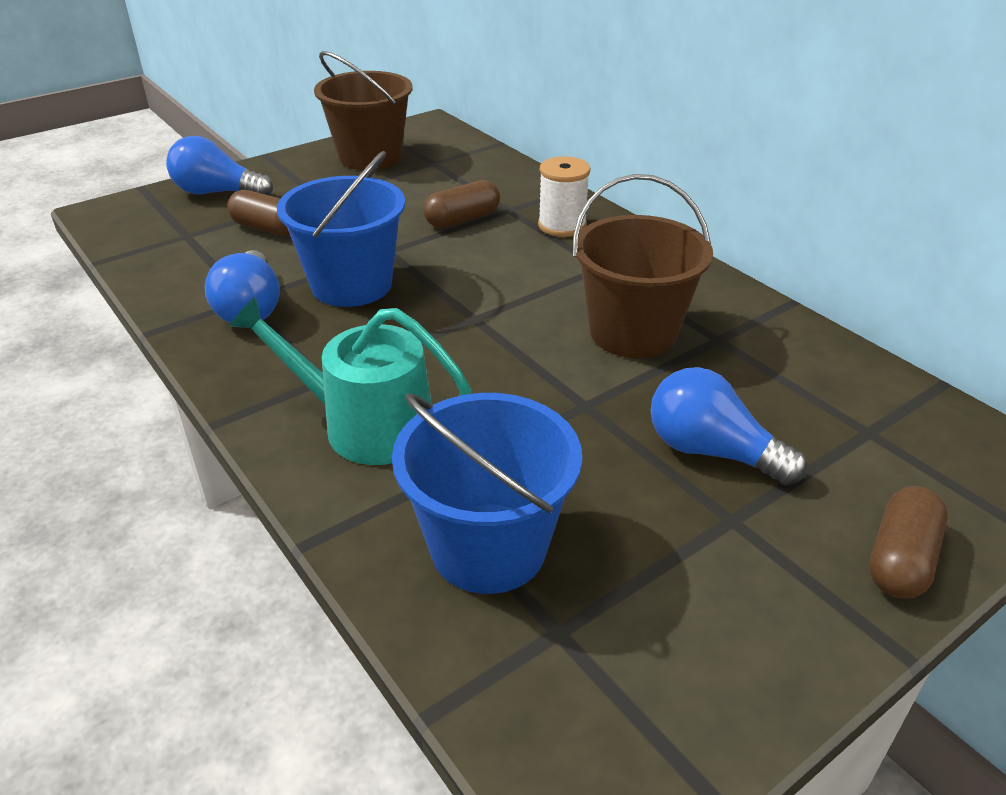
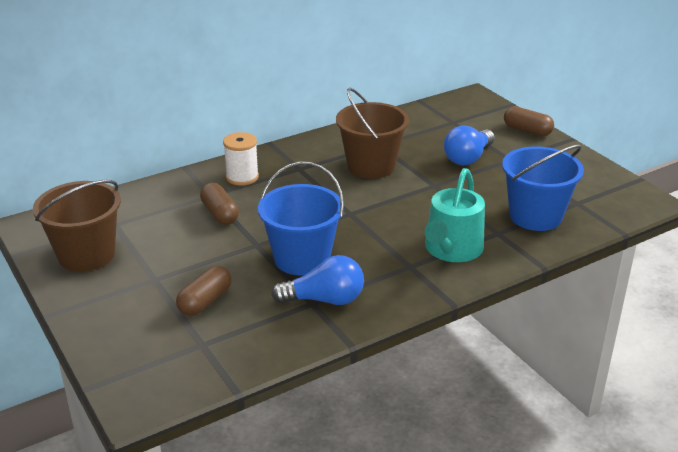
camera: 85 degrees left, 5 degrees down
(217, 193) = (123, 336): blue light bulb -> none

